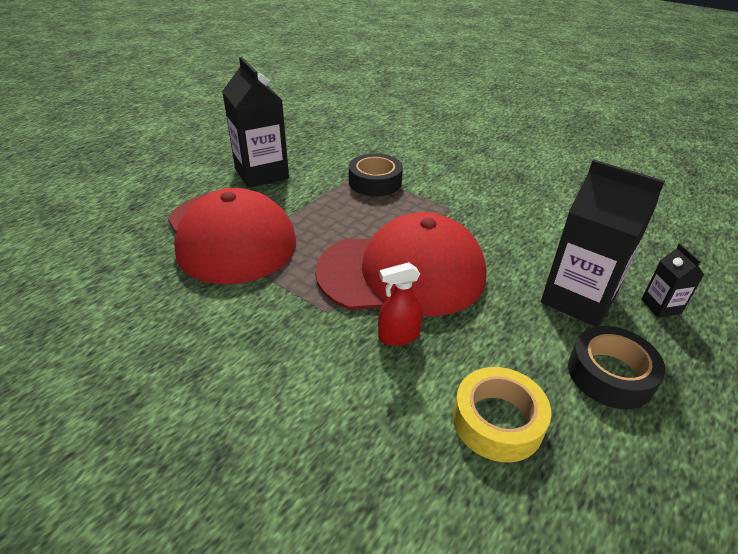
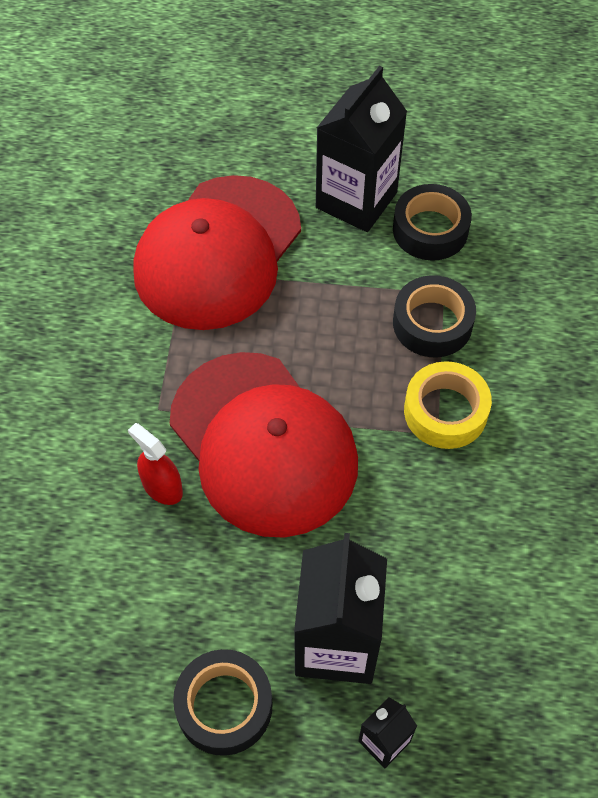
camera: 60 degrees right, 20 degrees up
(312, 160) = (430, 230): none -> black tape
(497, 421) = (101, 618): yellow tape -> yellow tape (445, 411)

